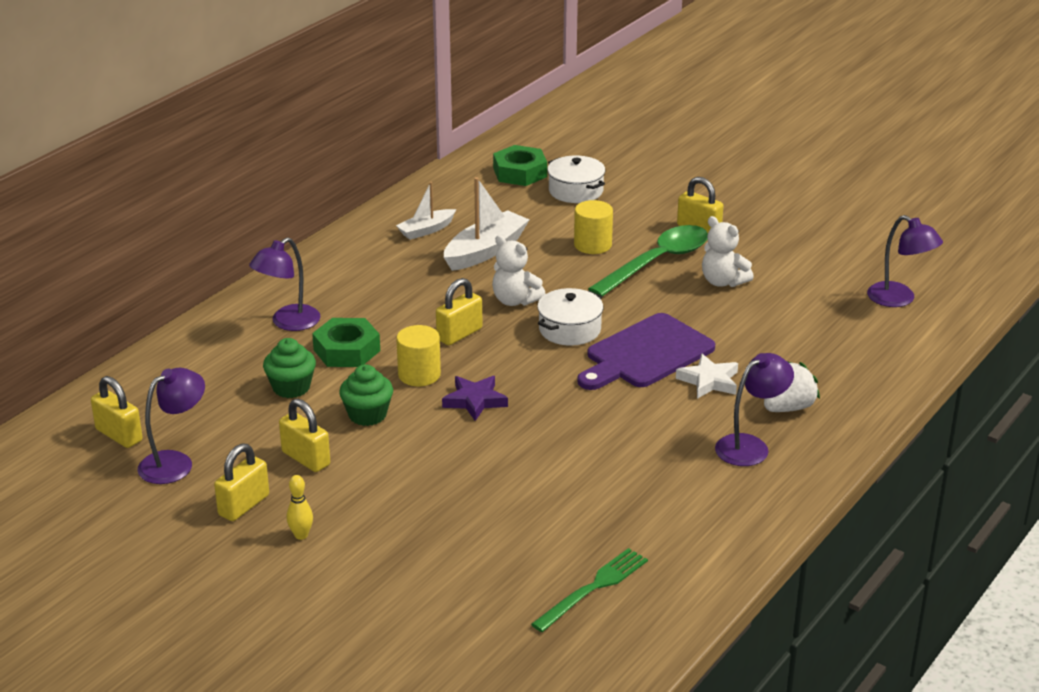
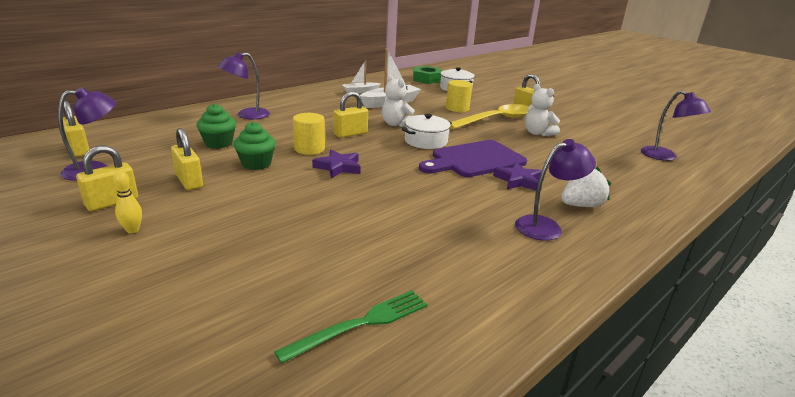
camera: 10 degrees right, 5 degrees down
(346, 350) = (271, 131): green nut -> none
(658, 262) = (496, 120): green spoon -> yellow spoon
(709, 381) = (518, 180): white star -> purple star

